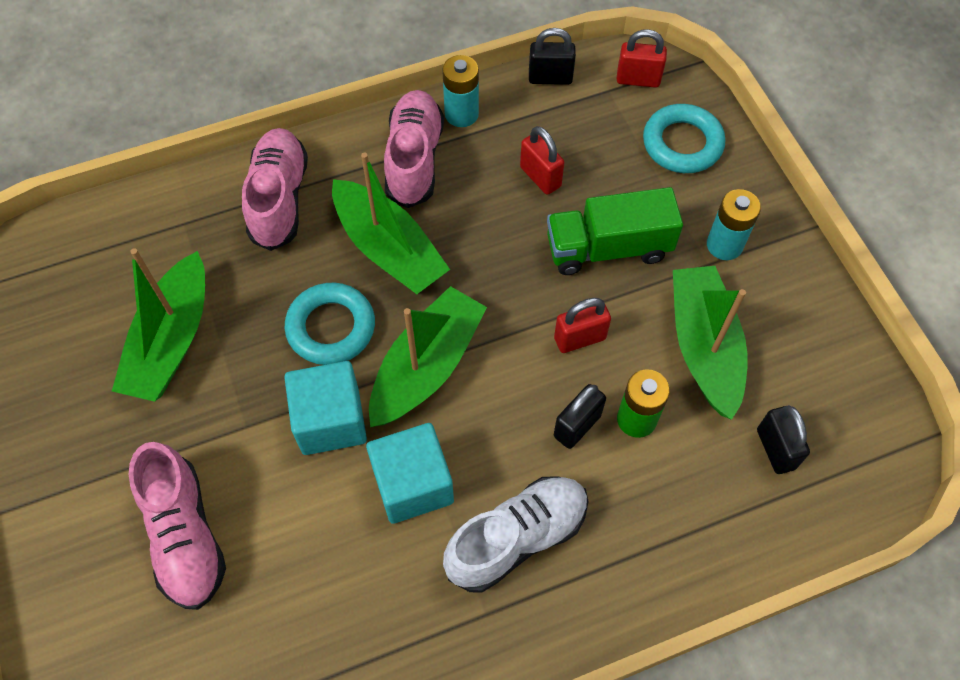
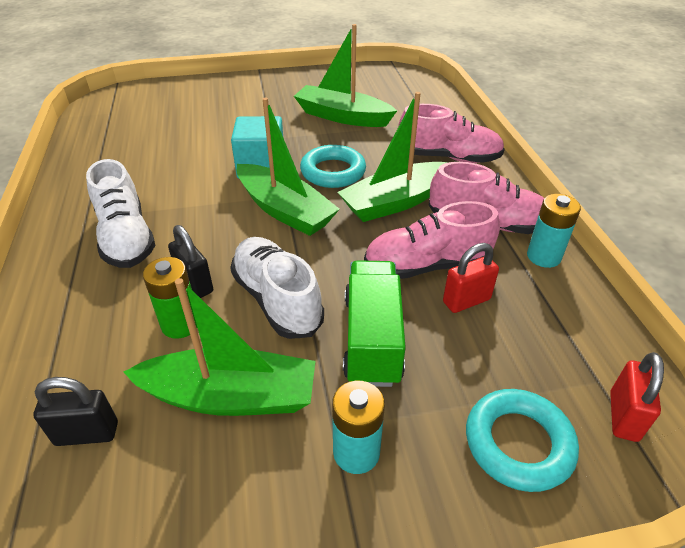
camera: 100 degrees right, 20 degrees down
(185, 535) = (215, 118): pink shoe -> pink shoe (427, 265)
(413, 484) = (196, 196): turquoise cube -> none
(550, 78) = (606, 329): black padlock -> none
(579, 338) = (277, 299): red padlock -> white shoe

